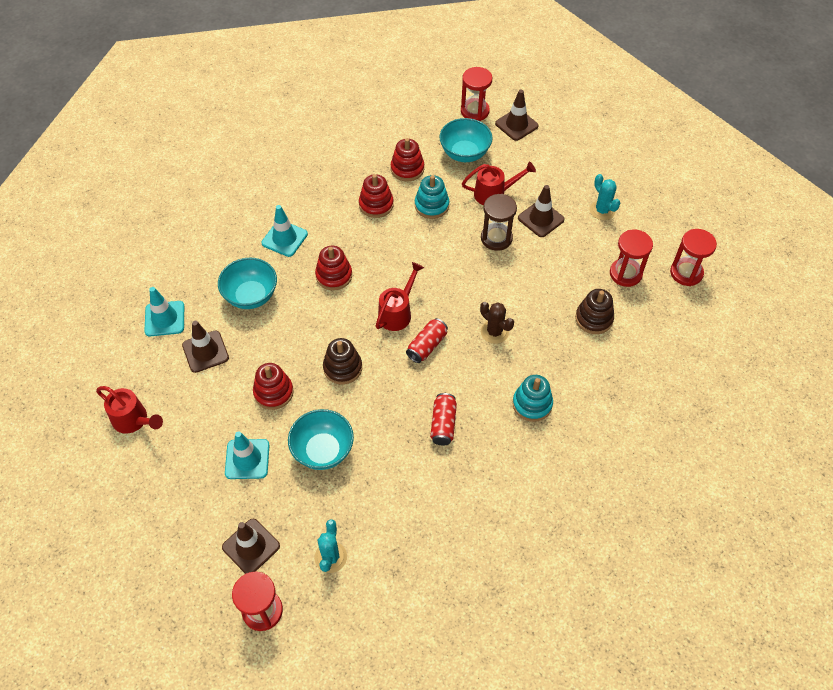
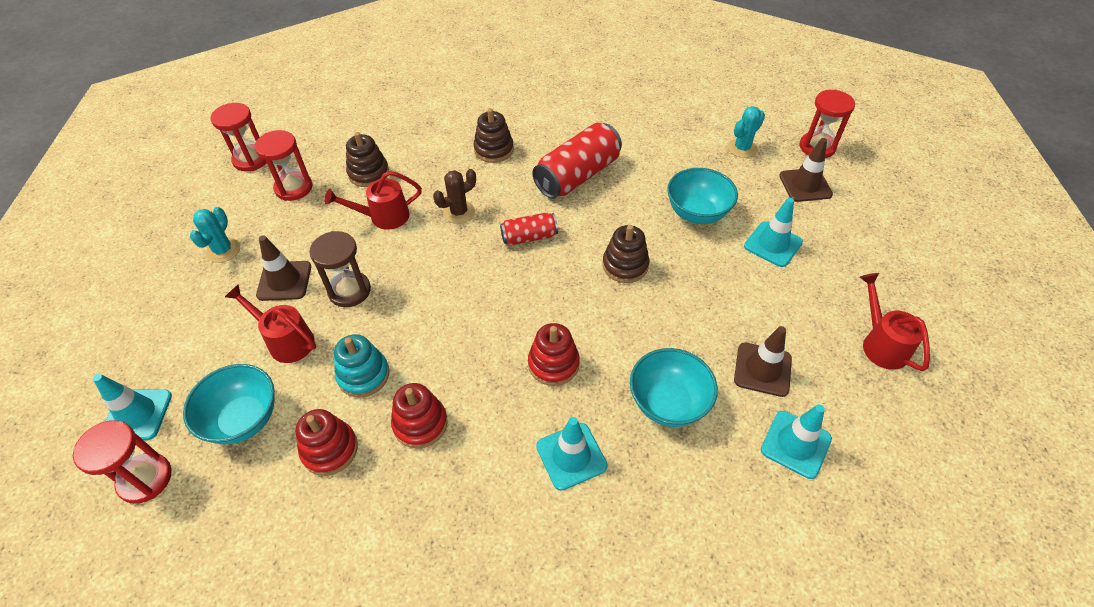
camera: 140 degrees left, 5 degrees down
(273, 392) = (711, 284): red stacking toy -> none
(397, 312) = (525, 282): red watering can -> red watering can (383, 217)
(443, 424) = (577, 175): red can -> red can, size x1.81
(494, 332) = (459, 212): brown cactus -> brown cactus turned 60 degrees clockwise
(516, 125) = (137, 415): brown traffic cone -> turquoise traffic cone
(532, 404) = (494, 150): turquoise stacking toy -> brown stacking toy

